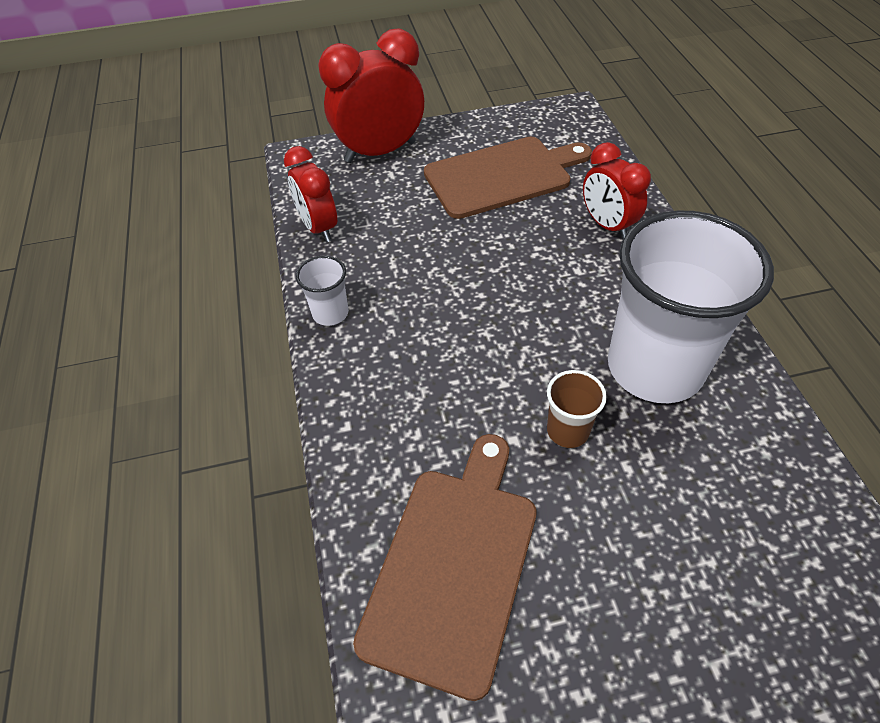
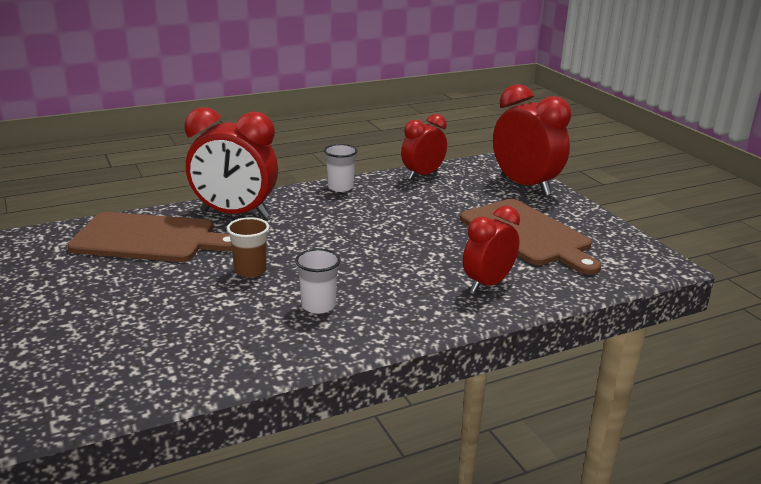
camera: 75 degrees right, 25 degrees down
(389, 444) = (235, 214): none -> red clock
(655, 367) = (318, 306): white cup -> white cup, size x0.42

